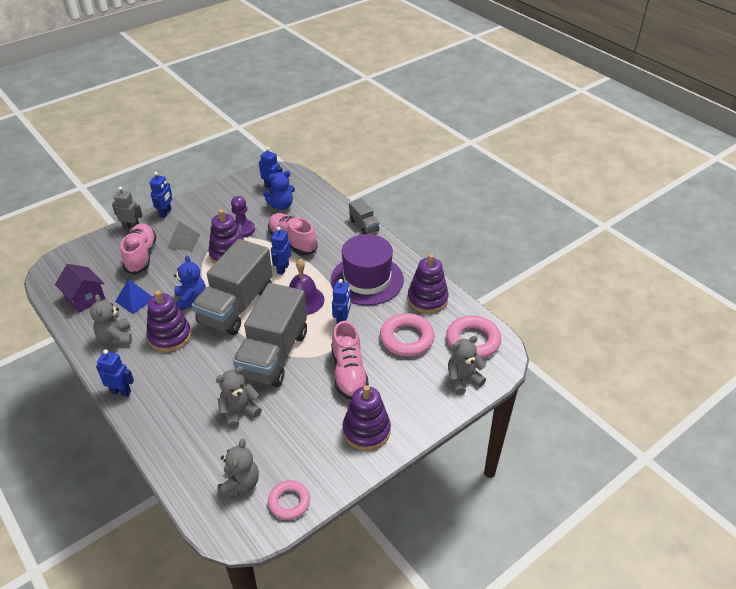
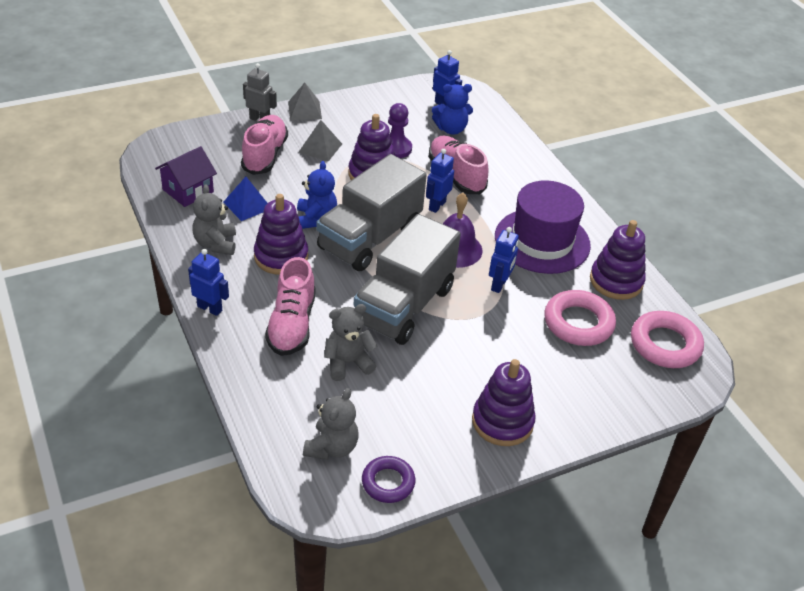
camera: 10 degrees right, 0 degrees up
(85, 298) = (188, 191): purple house -> purple house turned 75 degrees clockwise
(165, 213) = (304, 110): blue robot -> grey pyramid
(289, 502) = (388, 482): pink ring -> purple ring
(349, 373) = (494, 348): pink shoe -> pink shoe (292, 324)
(364, 225) = (552, 174): grey truck -> none
(463, 380) = (641, 389): grey teddy bear -> none

